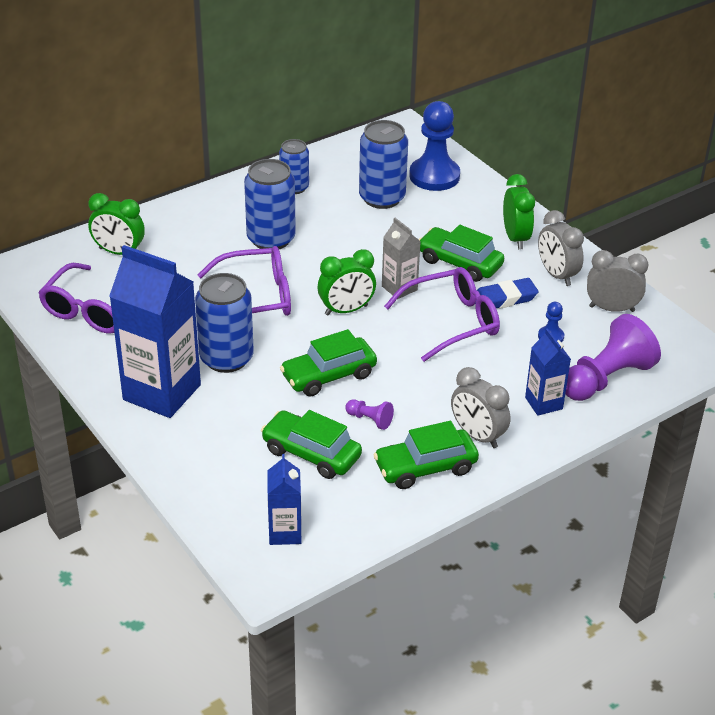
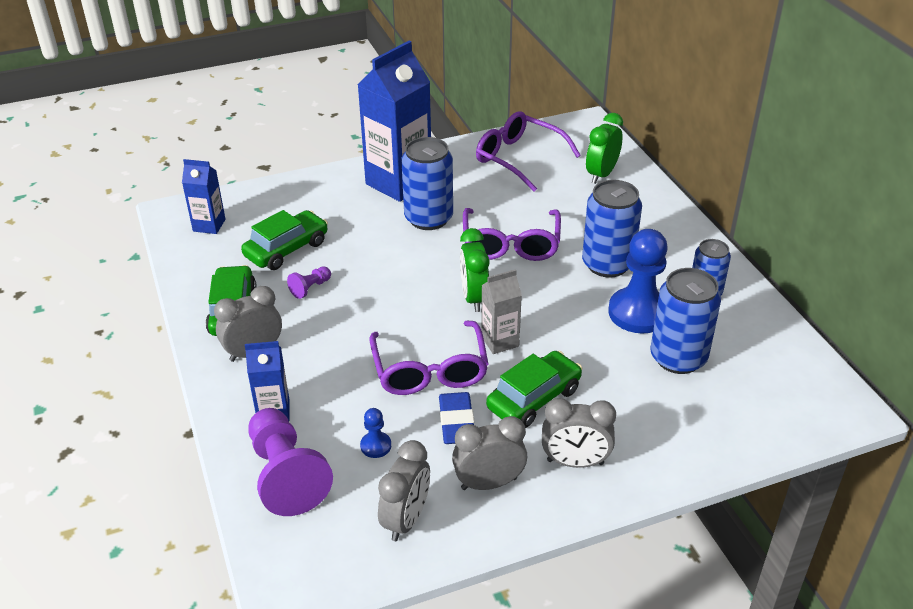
camera: 105 degrees right, 0 degrees up
(329, 375) = (381, 273): green car -> none
(434, 176) = (725, 414): blue pawn -> blue pawn (638, 312)
(515, 238) = (575, 462): green clock -> grey clock

